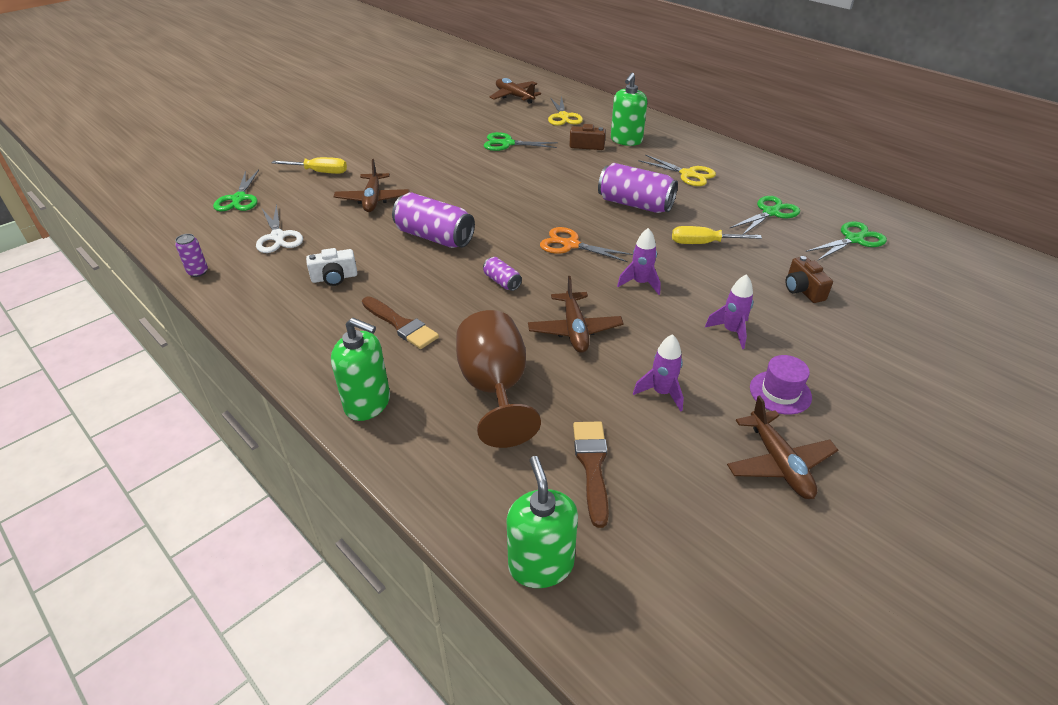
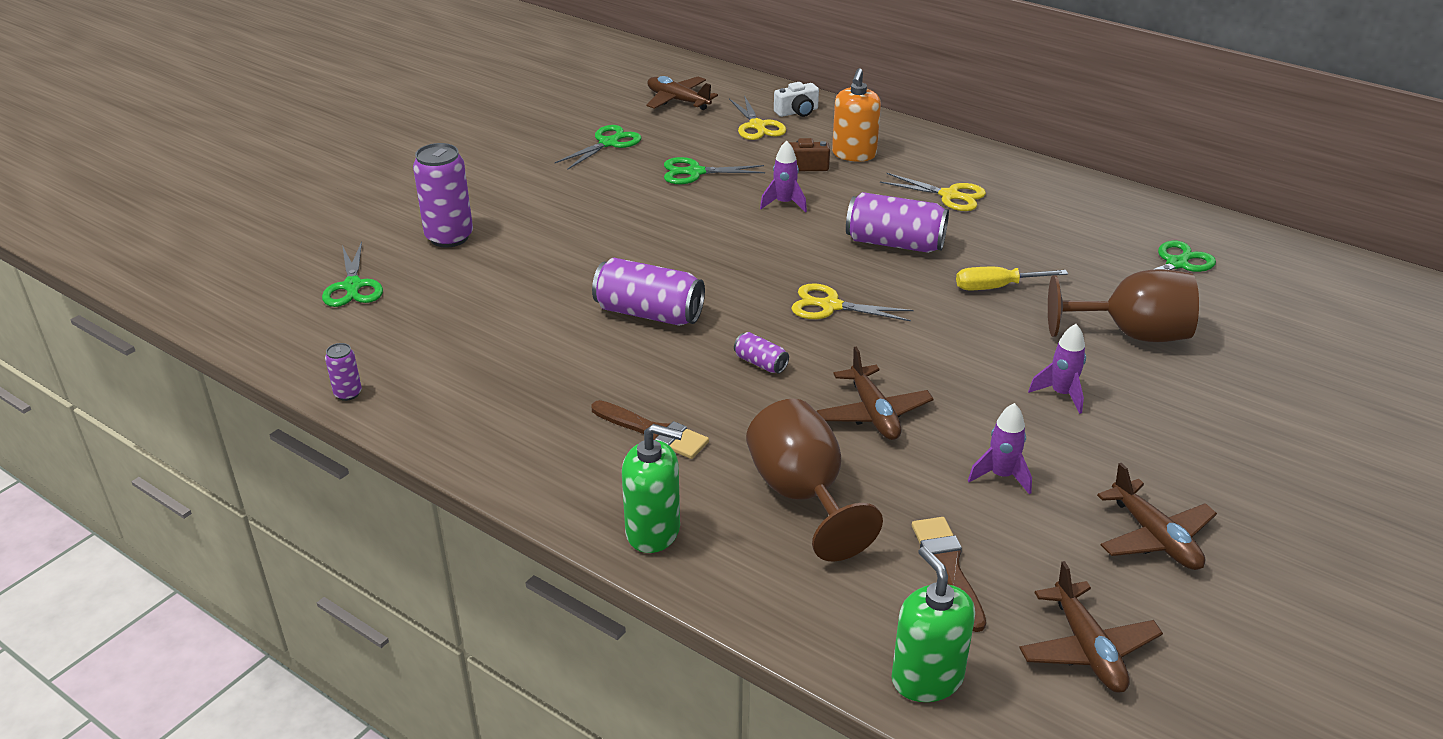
camera: 10 degrees left, 5 degrees down
(278, 237) = (435, 334): white scissors -> none
(319, 172) = (449, 237): yellow screwdriver -> purple can
(334, 278) = (539, 381): white camera -> white camera (797, 112)
(373, 199) = (543, 270): brown plane -> brown plane (1087, 648)
(570, 245) = (830, 306): orange scissors -> yellow scissors
(626, 140) = (854, 154): green soap dispenser -> orange soap dispenser
(640, 283) = (934, 347): purple rocket -> purple rocket (784, 204)
(770, 212) = (1067, 238): green scissors -> green scissors (608, 143)
(780, 392) = (1136, 459): purple hat -> none
(802, 290) = (1131, 334): brown camera -> brown goblet

